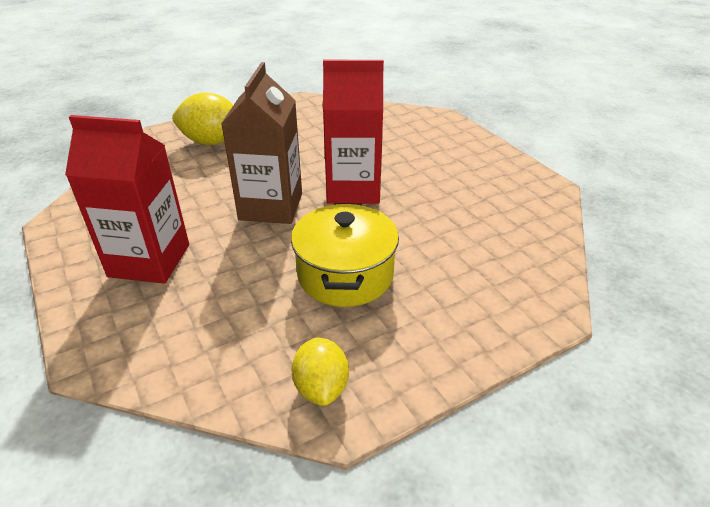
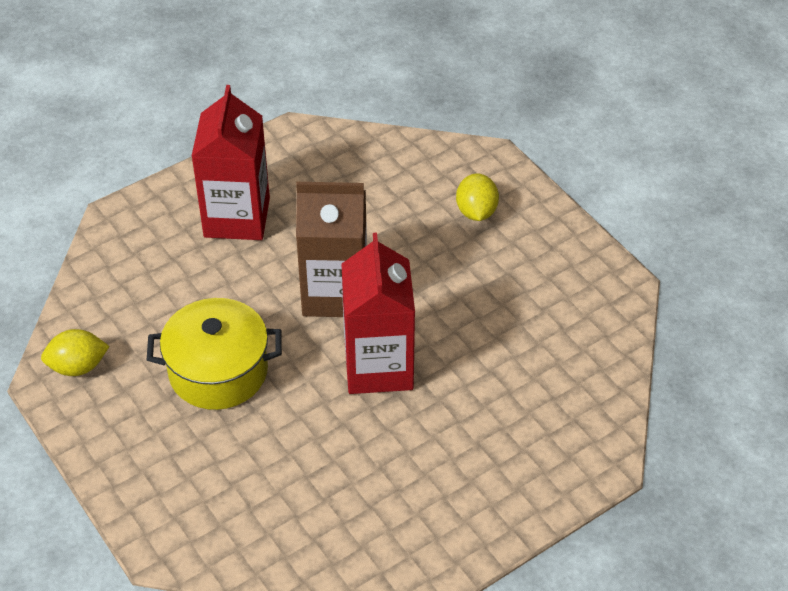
camera: 85 degrees right, 10 degrees up
(212, 142) = (476, 212): yellow lemon -> yellow lemon, size x0.65

